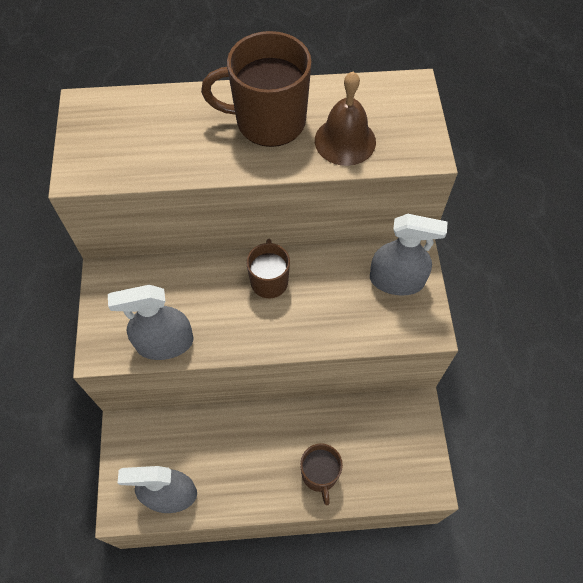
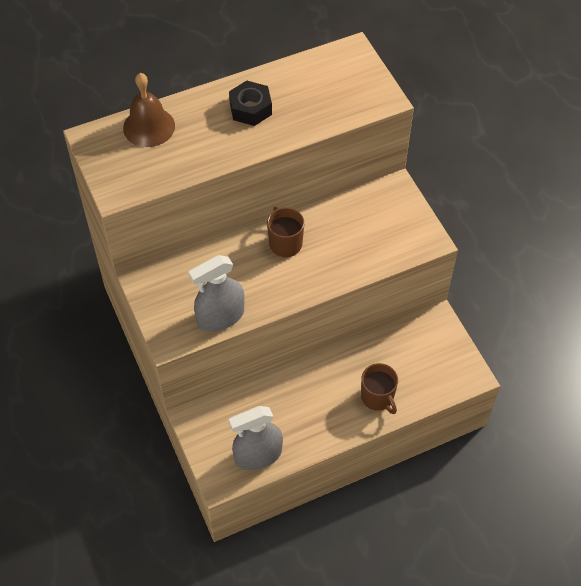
camera: 20 degrees left, 5 degrees down
(268, 121) = (250, 108): brown mug -> black nut
(345, 141) = (318, 107): brown bell -> brown bell (149, 127)
(396, 280) = (389, 211): grey spray bottle -> none

